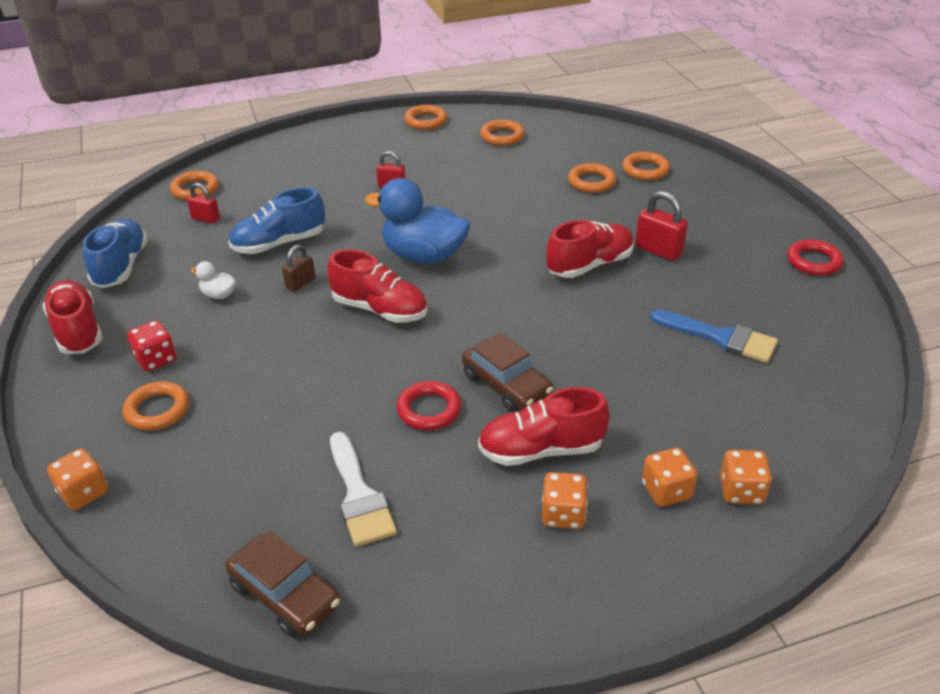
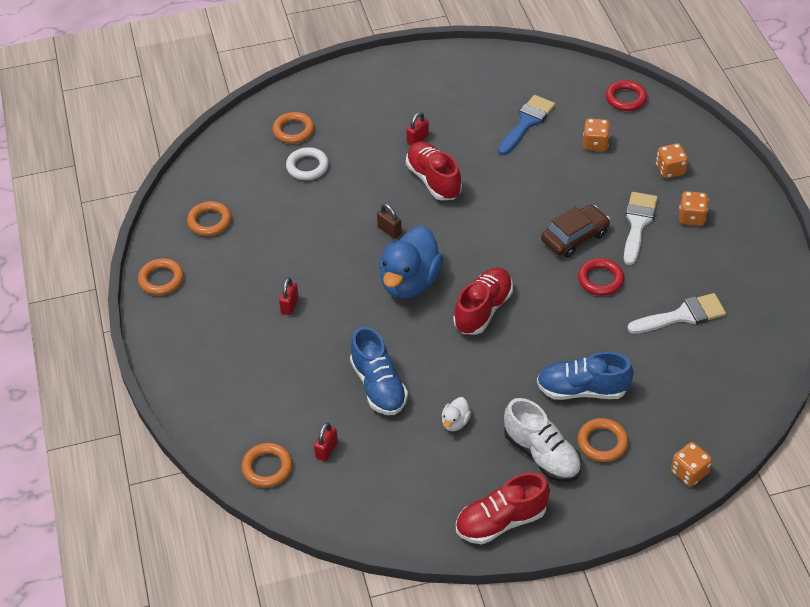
camera: 85 degrees left, 10 degrees up
(121, 266) = (403, 507): blue shoe -> blue shoe (582, 390)
(156, 359) = (542, 454): red dice -> white shoe
(285, 595) = (763, 348): brown car -> none
(300, 283) = (443, 365): brown padlock -> brown padlock (389, 230)
(541, 450) = (637, 223): red shoe -> white brush
(591, 182) = (307, 167): orange ring -> white ring
(658, 250) = (417, 139): red padlock -> red padlock, size x0.65
(741, 491) = (668, 138): orange dice -> orange dice (595, 144)
(813, 262) = (441, 61): red ring -> red ring (626, 98)

